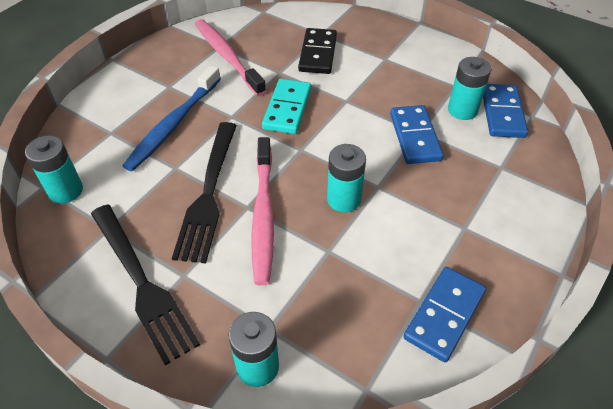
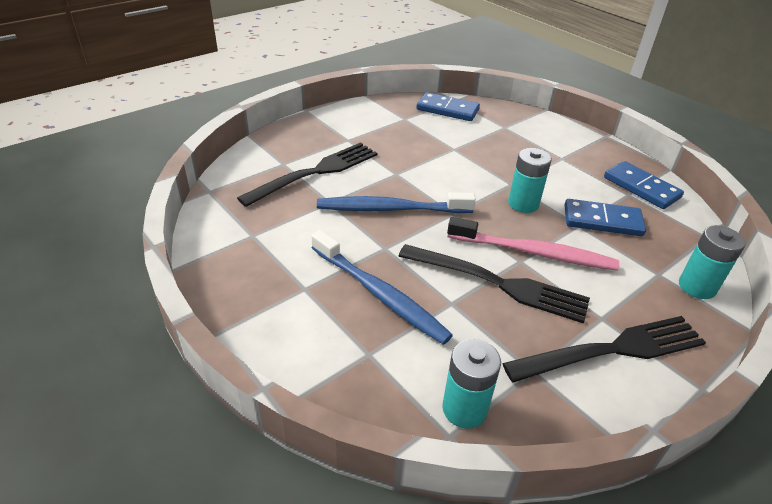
camera: 75 degrees left, 10 degrees down
(227, 57) = (279, 232): pink toothbrush -> none
(287, 108) = (391, 209): turquoise domino -> blue toothbrush
(318, 53) = (315, 172): black domino -> black fork
(415, 137) = (459, 152): blue domino -> blue domino (602, 220)
(462, 110) = (436, 124): turquoise battery -> none

